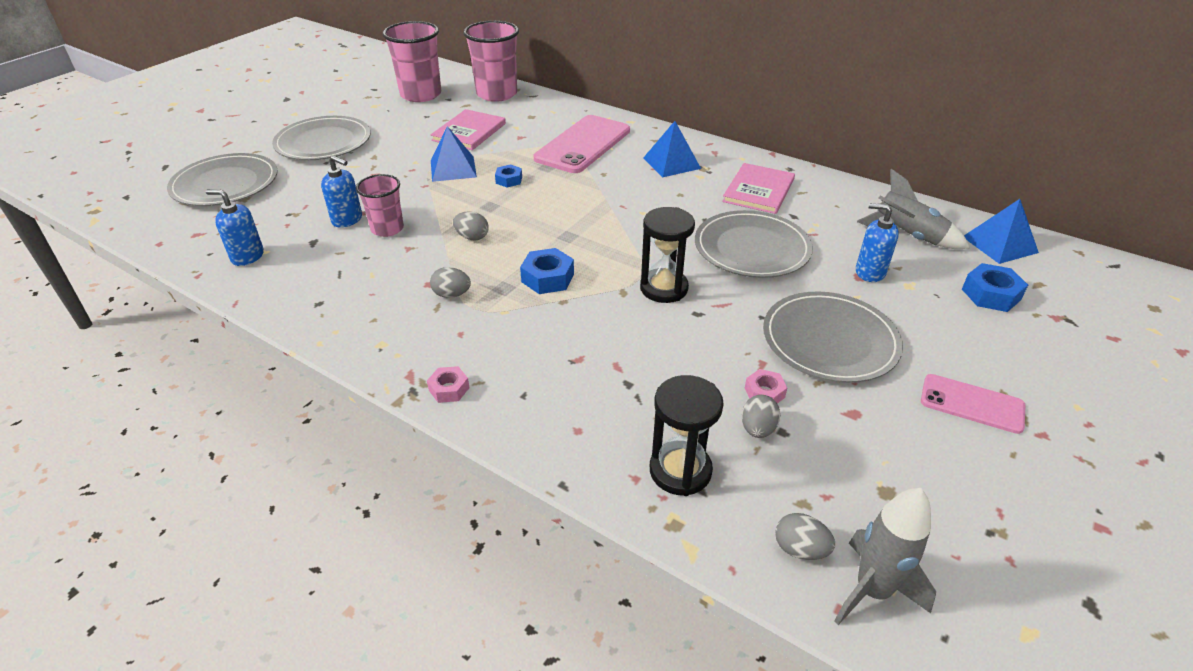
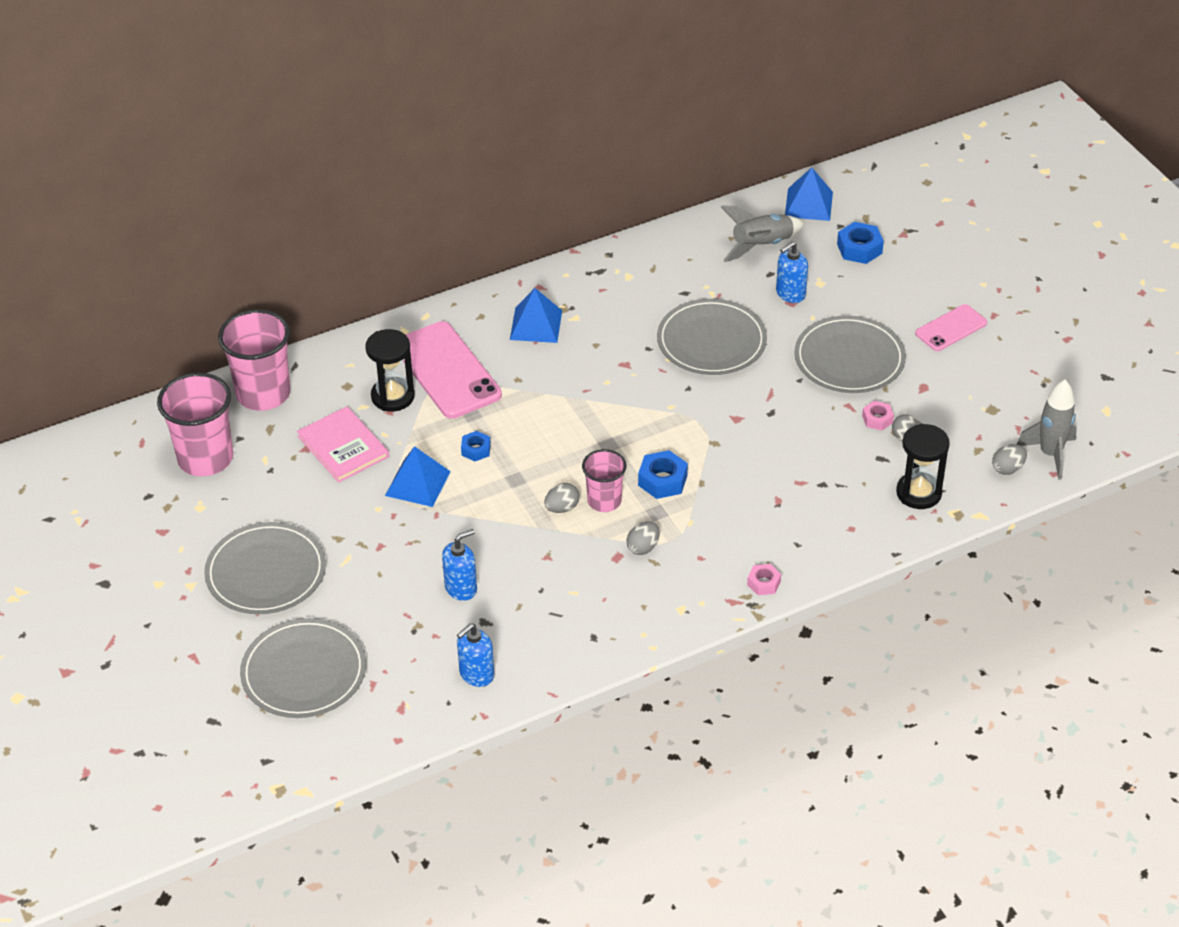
camera: 60 degrees left, 5 degrees up
(387, 229) = (501, 563): pink cup -> pink cup (604, 501)
(664, 288) = (727, 417): black hourglass -> black hourglass (393, 396)
(758, 190) = (630, 293): pink book -> none

